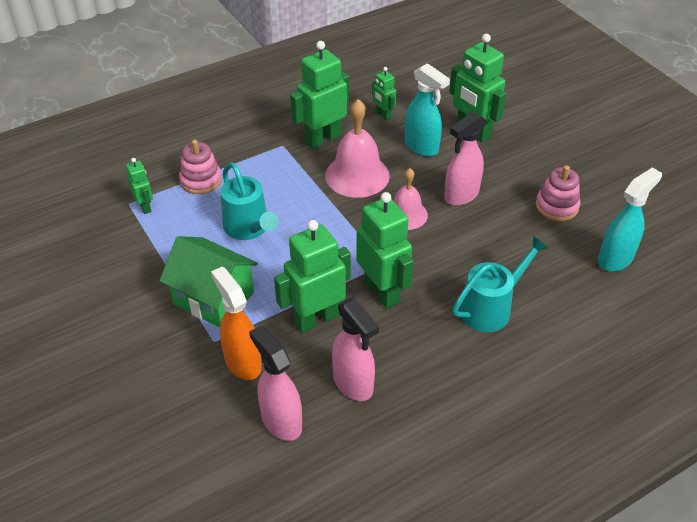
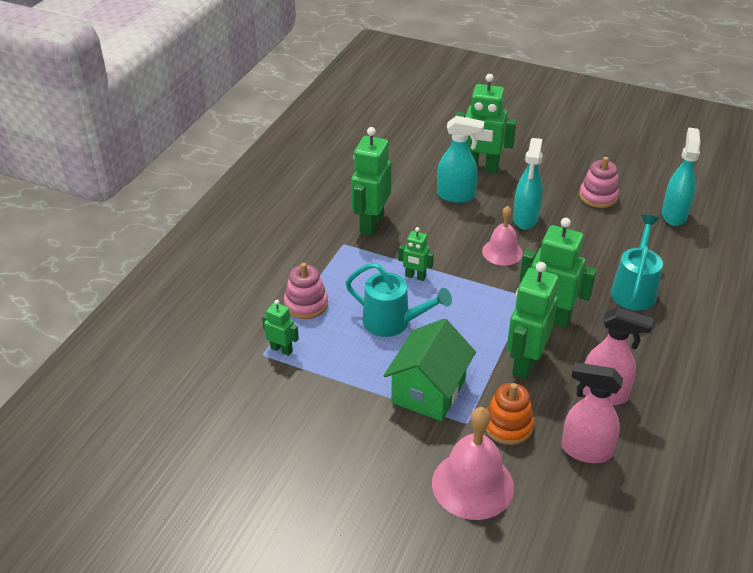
camera: 35 degrees left, 5 degrees down
(213, 298) = (428, 391): green house -> green house turned 60 degrees counterclockwise
(242, 362) = (508, 425): orange spray bottle -> orange stacking toy
(357, 175) = (431, 240): pink bell -> pink bell (472, 484)
(383, 115) = (398, 184): green robot -> green robot (415, 276)
(461, 195) = (525, 219): pink spray bottle -> turquoise spray bottle

